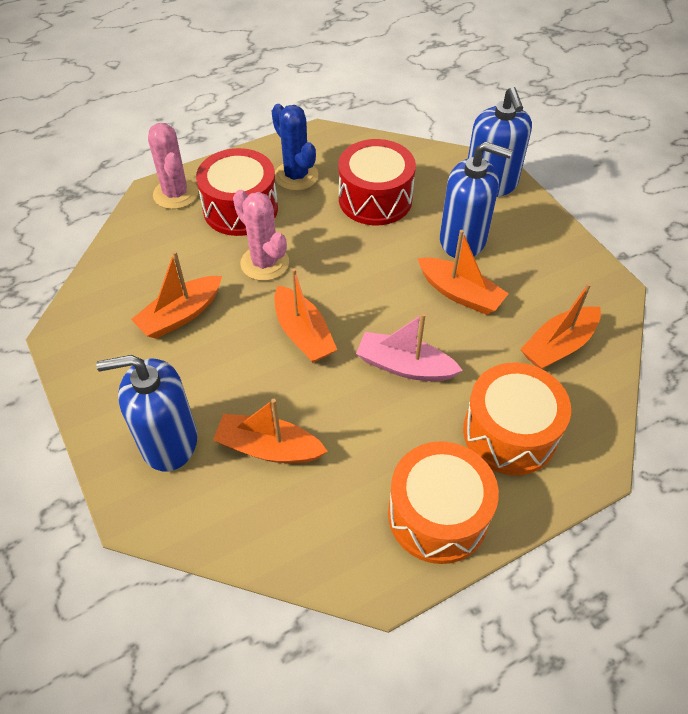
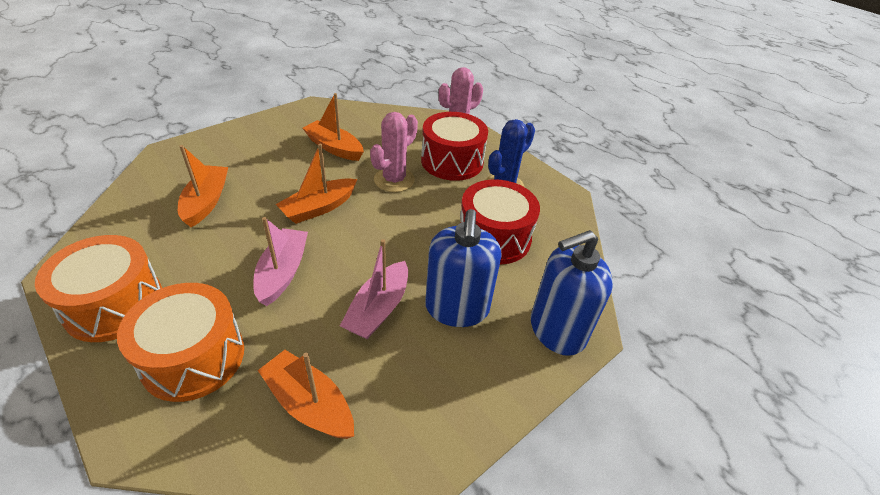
camera: 75 degrees right, 10 degrees down
(169, 442) = (220, 157): blue soap dispenser -> none
(460, 293) = (378, 309): orange boat -> pink boat

